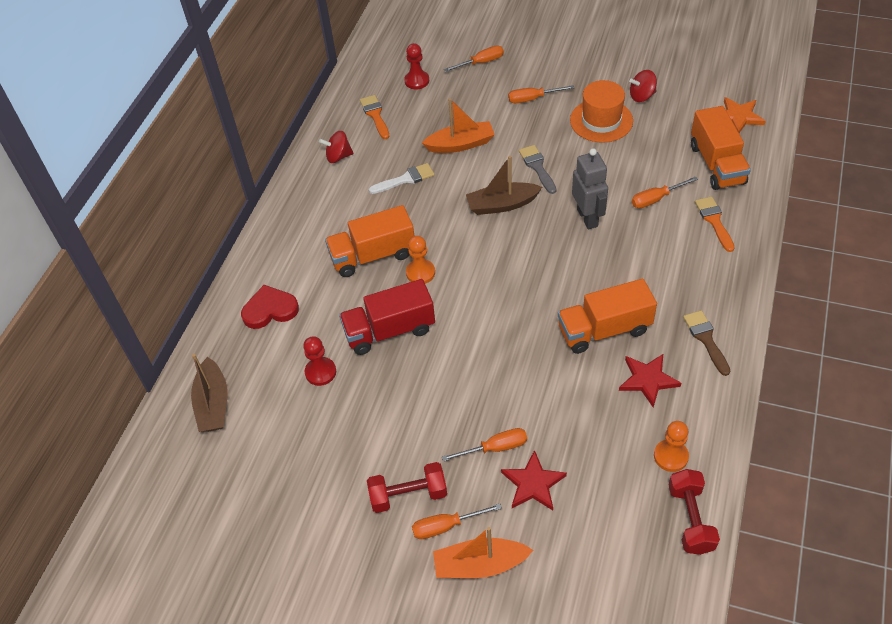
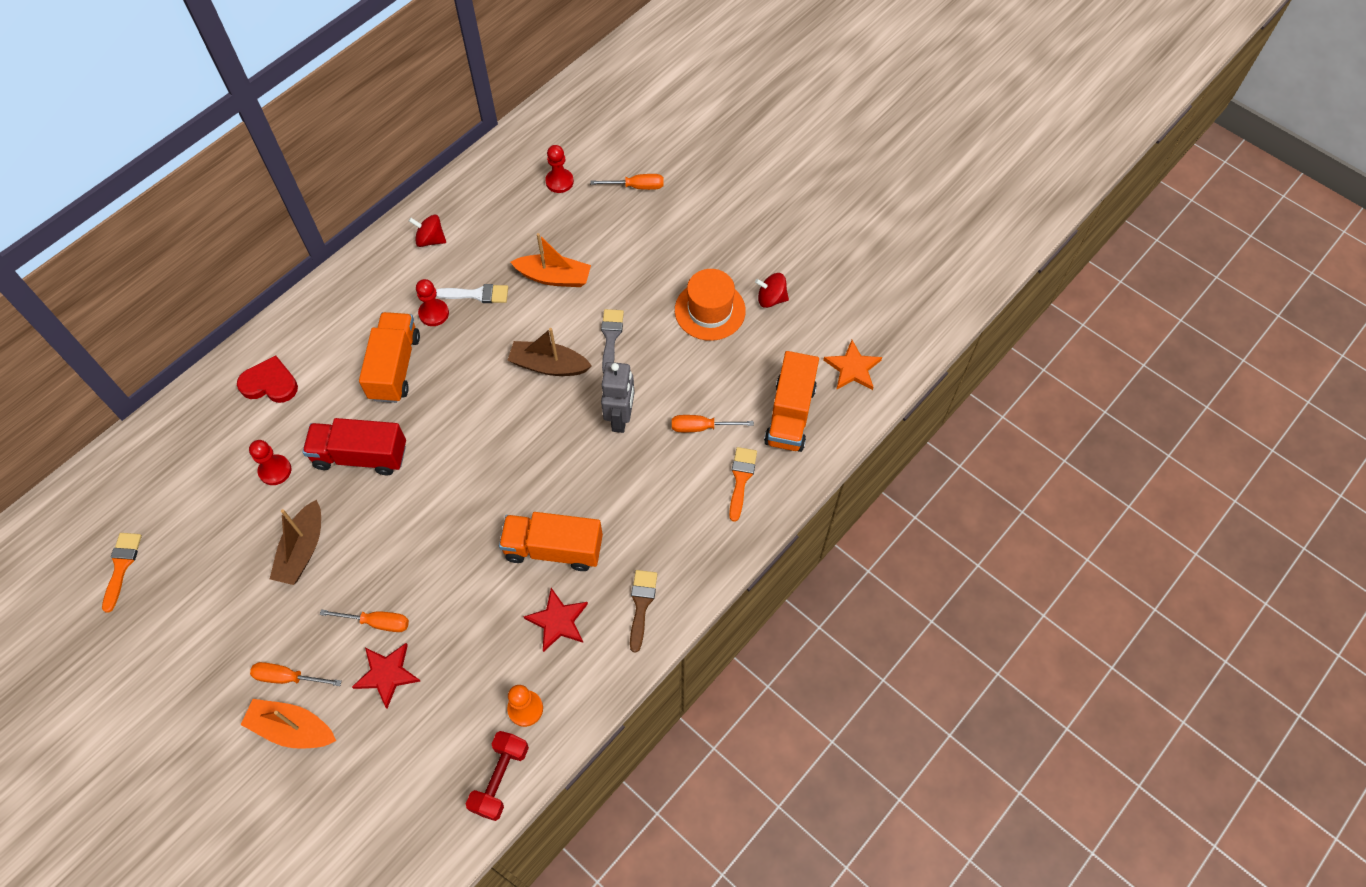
camera: 20 degrees right, 10 degrees up
(213, 404) = (167, 458): brown boat -> brown boat (302, 550)
(373, 255) = (395, 367): orange truck -> orange truck turned 90 degrees clockwise
(375, 115) = (494, 206): orange brush -> orange brush (121, 566)
(378, 205) = (434, 313): none -> red pawn
(408, 495) = (275, 631): red dumbbell -> none
(420, 273) = (426, 406): orange pawn -> none
(532, 99) = (659, 254): orange screwdriver -> none

